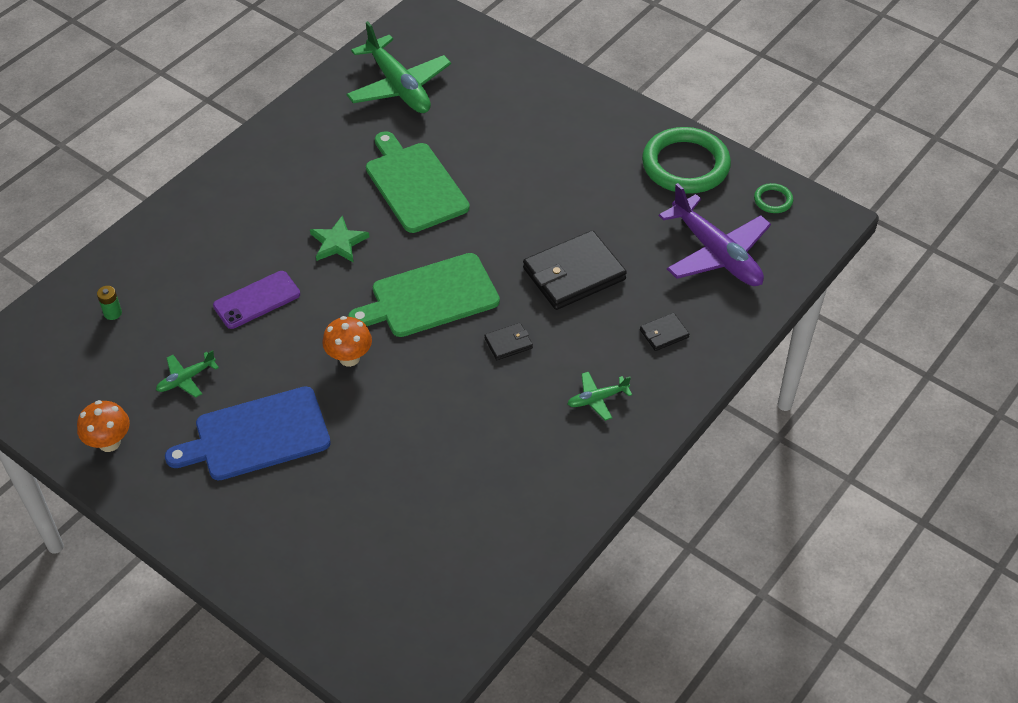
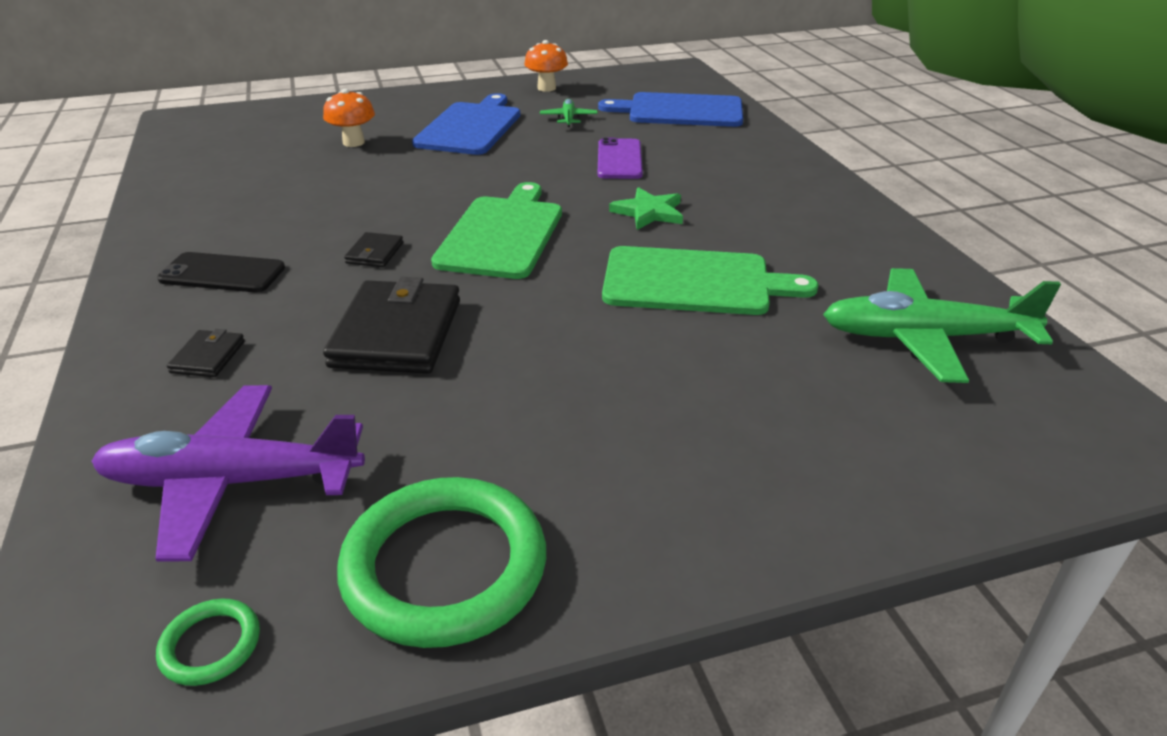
camera: 125 degrees right, 15 degrees down
(112, 313) = (680, 111): green battery -> blue cutting board
(349, 358) = (489, 177): orange mushroom -> orange mushroom (353, 142)
(597, 399) = (222, 273): green plane -> black phone

